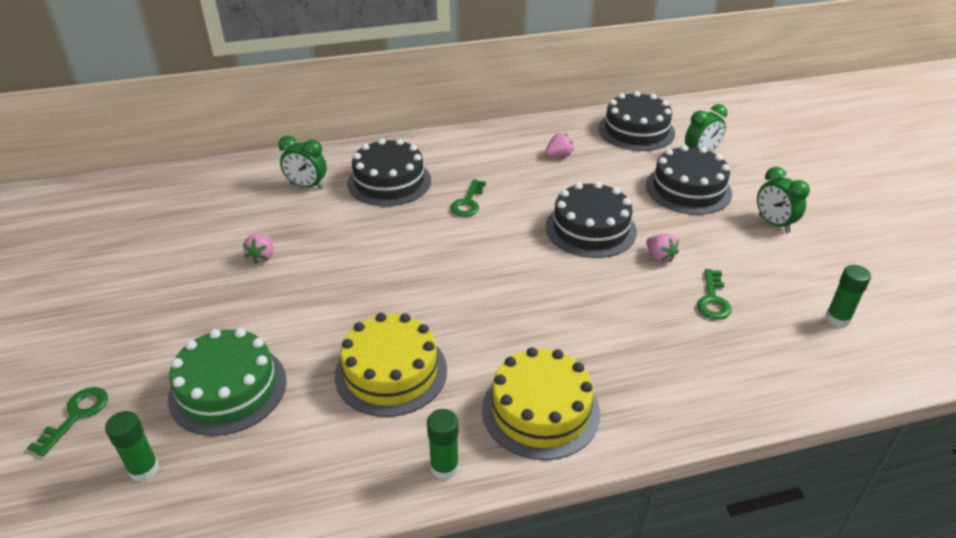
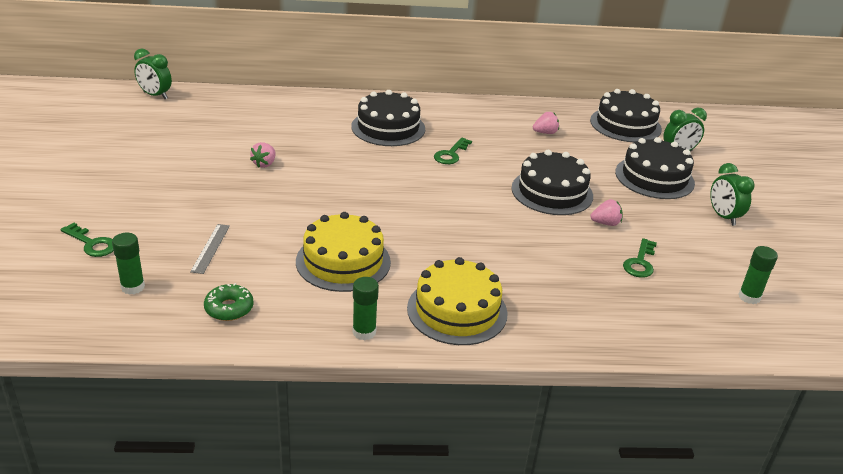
camera: 10 degrees right, 5 degrees down
(76, 416) = (92, 243): green key -> green key turned 90 degrees clockwise
(228, 389) = (211, 248): green cake -> grey ruler
(273, 472) = (229, 308): none -> green donut
(307, 186) = (317, 119): green clock -> green clock (155, 95)
(659, 257) = (605, 223): pink strawberry -> pink strawberry turned 75 degrees counterclockwise

